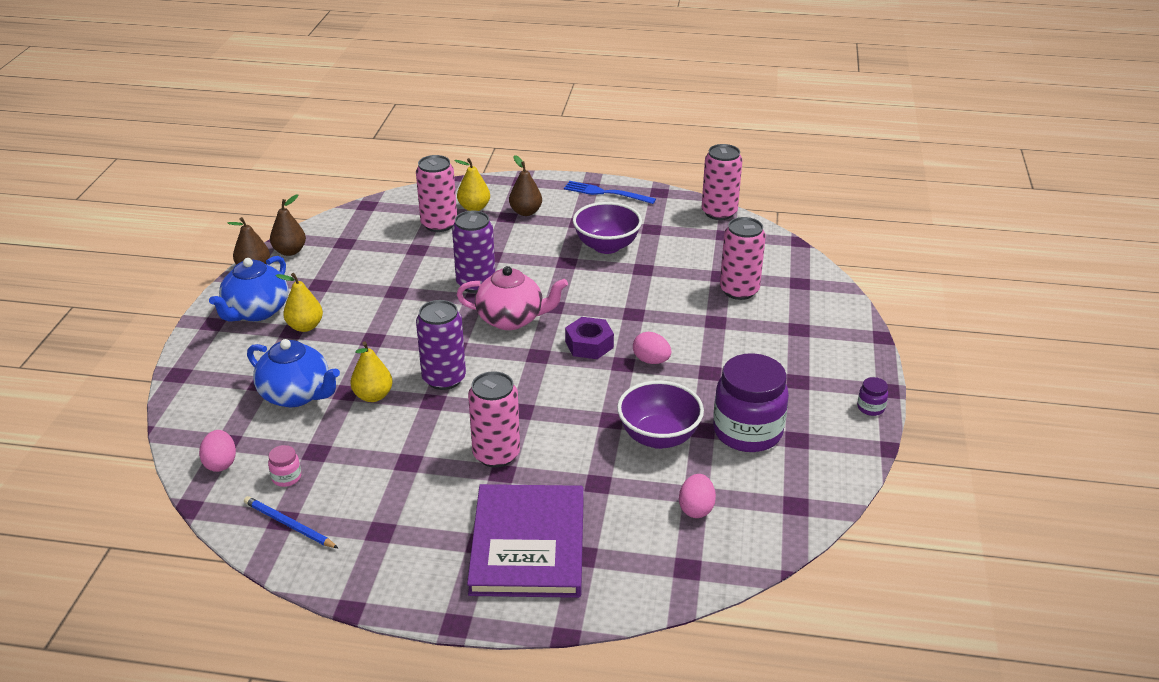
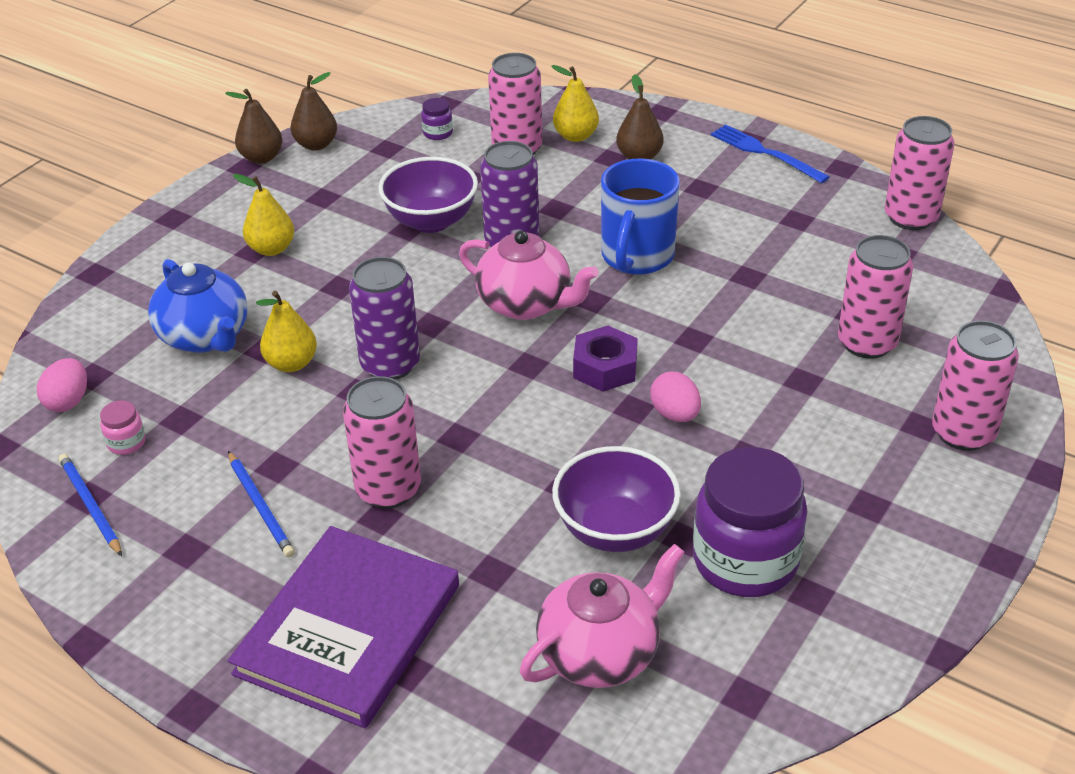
camera: 25 degrees right, 5 degrees up
(256, 311) = (229, 214): blue teapot -> none
(415, 490) = (260, 507): none -> blue pencil
(565, 274) = (636, 257): none -> blue mug
(606, 246) = (718, 231): purple bowl -> purple bowl (431, 221)
(696, 508) = (600, 653): pink egg -> pink teapot
(825, 327) = (963, 432): none -> pink can
(870, 408) = (956, 580): purple jar -> purple jar (438, 133)

